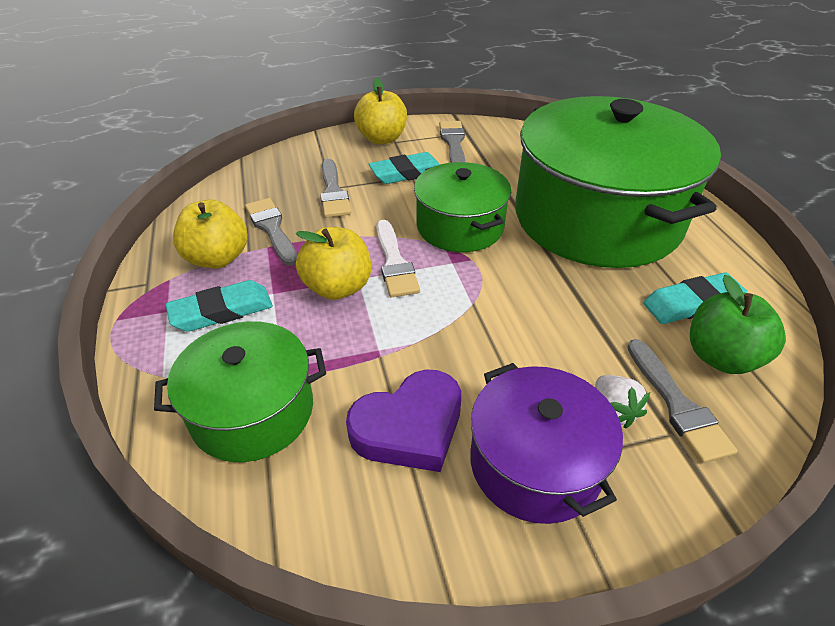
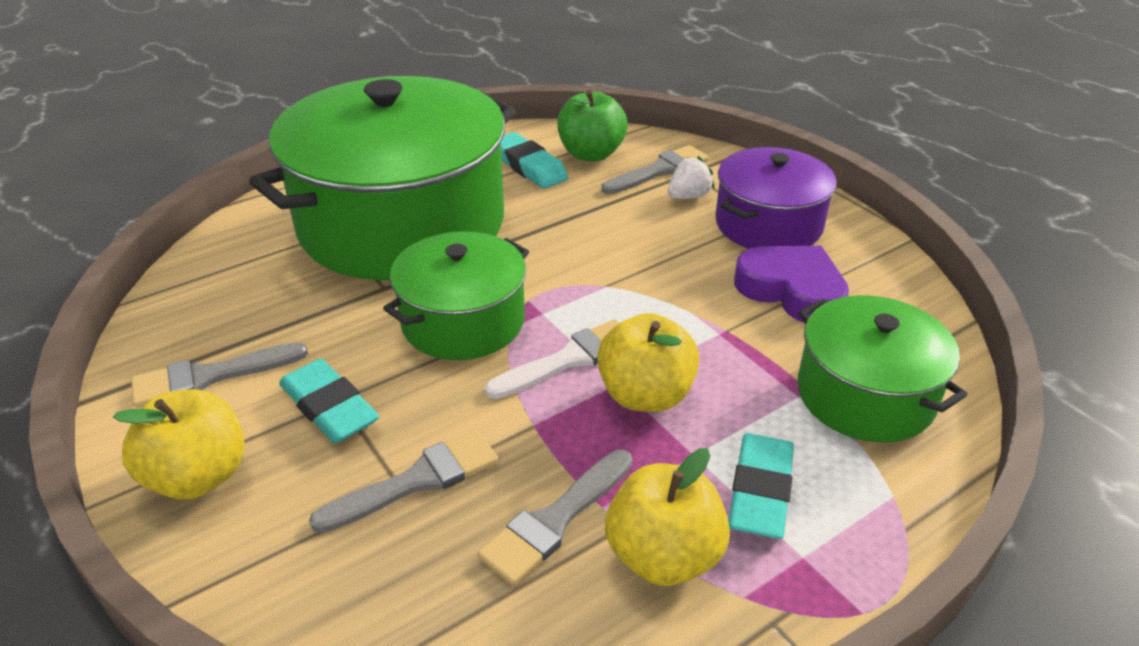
camera: 110 degrees left, 5 degrees down
(222, 311) = (760, 491): turquoise eraser -> turquoise eraser turned 60 degrees clockwise

